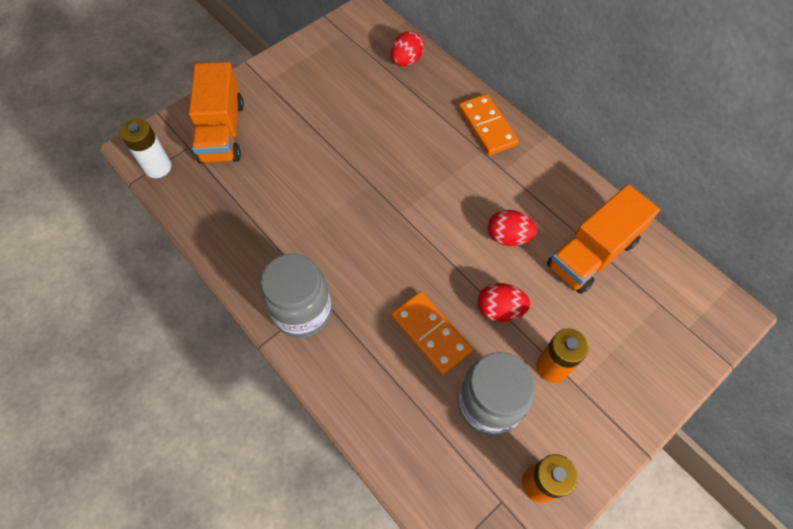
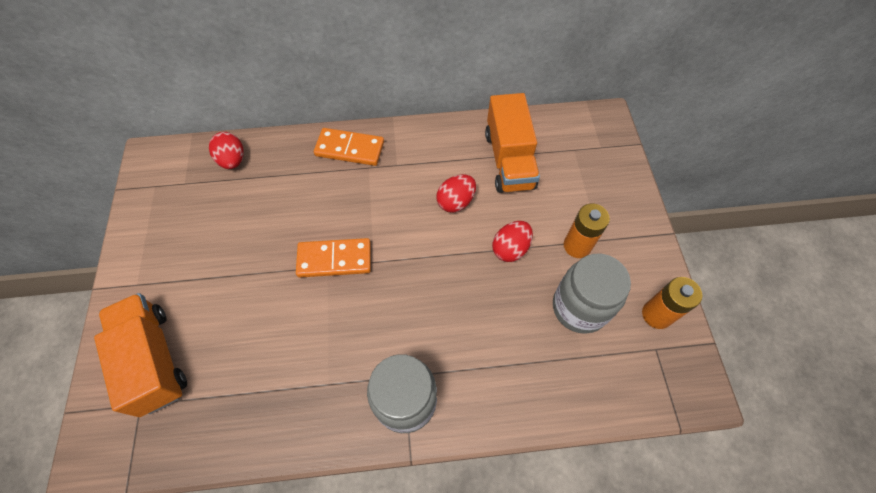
camera: 55 degrees left, 0 degrees up
(158, 167) = (134, 451): white battery -> none
(222, 131) = (154, 359): orange truck -> orange truck turned 150 degrees counterclockwise
(431, 334) = (496, 310): orange domino -> orange domino (334, 259)

